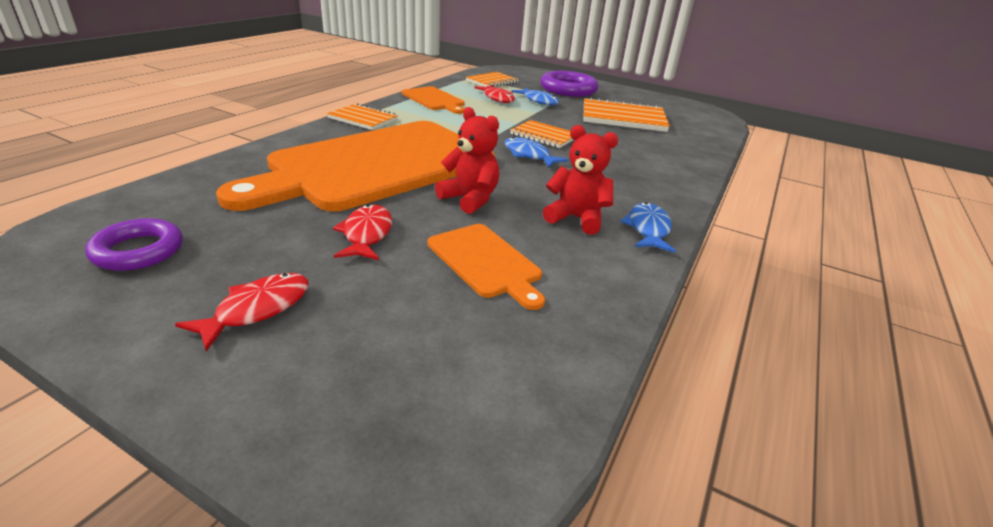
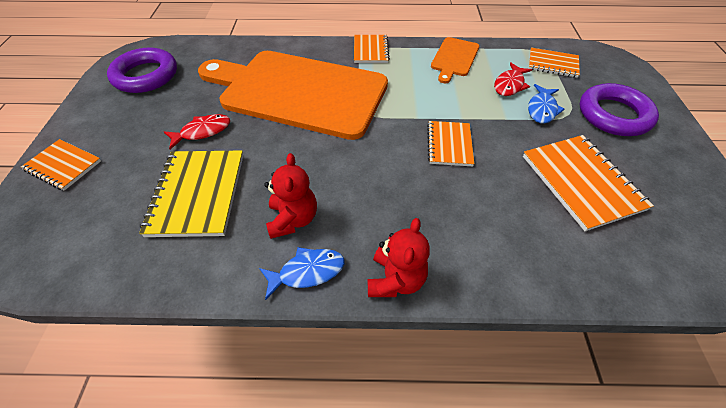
camera: 65 degrees right, 20 degrees up
(138, 251) = (146, 75): purple ring -> purple ring, size x1.56
(257, 309) = (112, 134): red fish -> none
(273, 377) = (63, 166): none -> orange notebook
(470, 199) = (282, 152): red teddy bear -> red teddy bear (395, 279)
(485, 262) = (197, 194): orange cutting board -> yellow notebook
(529, 155) = (393, 151): blue fish -> none

